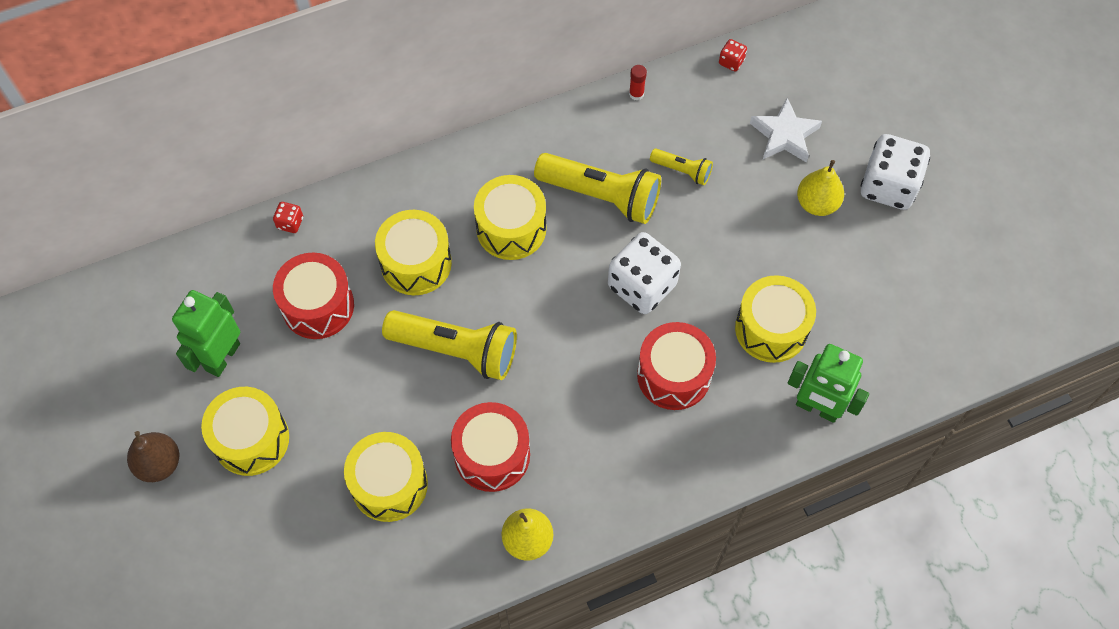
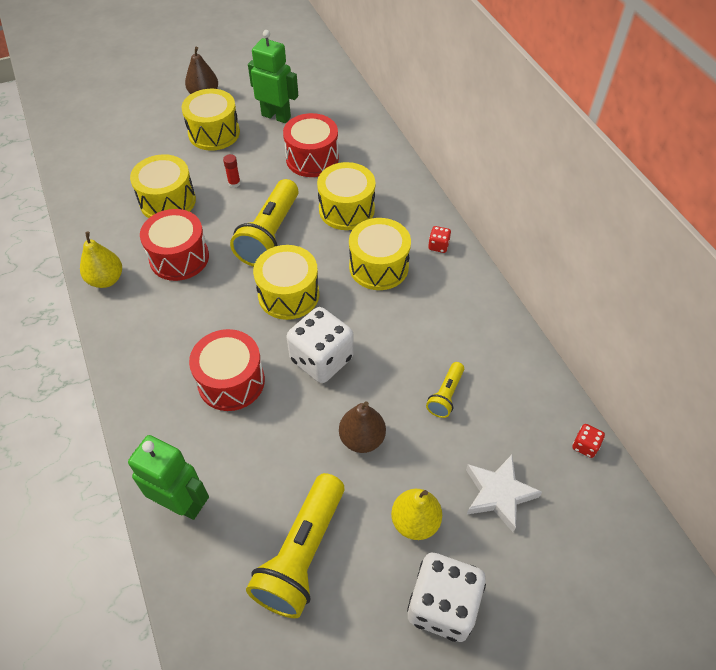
camera: 90 degrees right, 10 degrees down
(290, 223) = (380, 141): red dice -> red dice (438, 246)
(601, 195) = (414, 330): yellow flashlight -> yellow flashlight (302, 554)
(636, 94) = (529, 359): red glue stick -> red glue stick (234, 183)
(735, 246) = (362, 439): none -> brown pear
(771, 329) = (270, 466): yellow drum -> yellow drum (288, 294)
(817, 408) = (181, 503): green robot -> green robot turned 90 degrees clockwise

